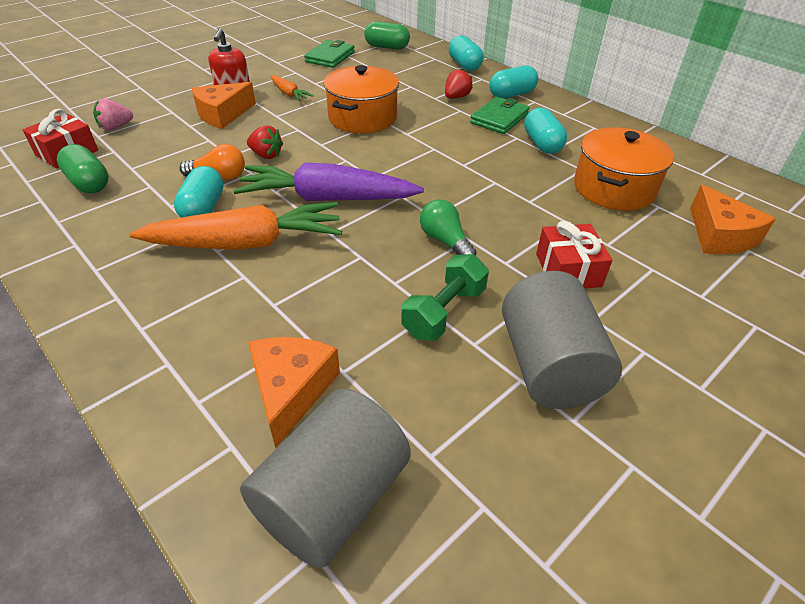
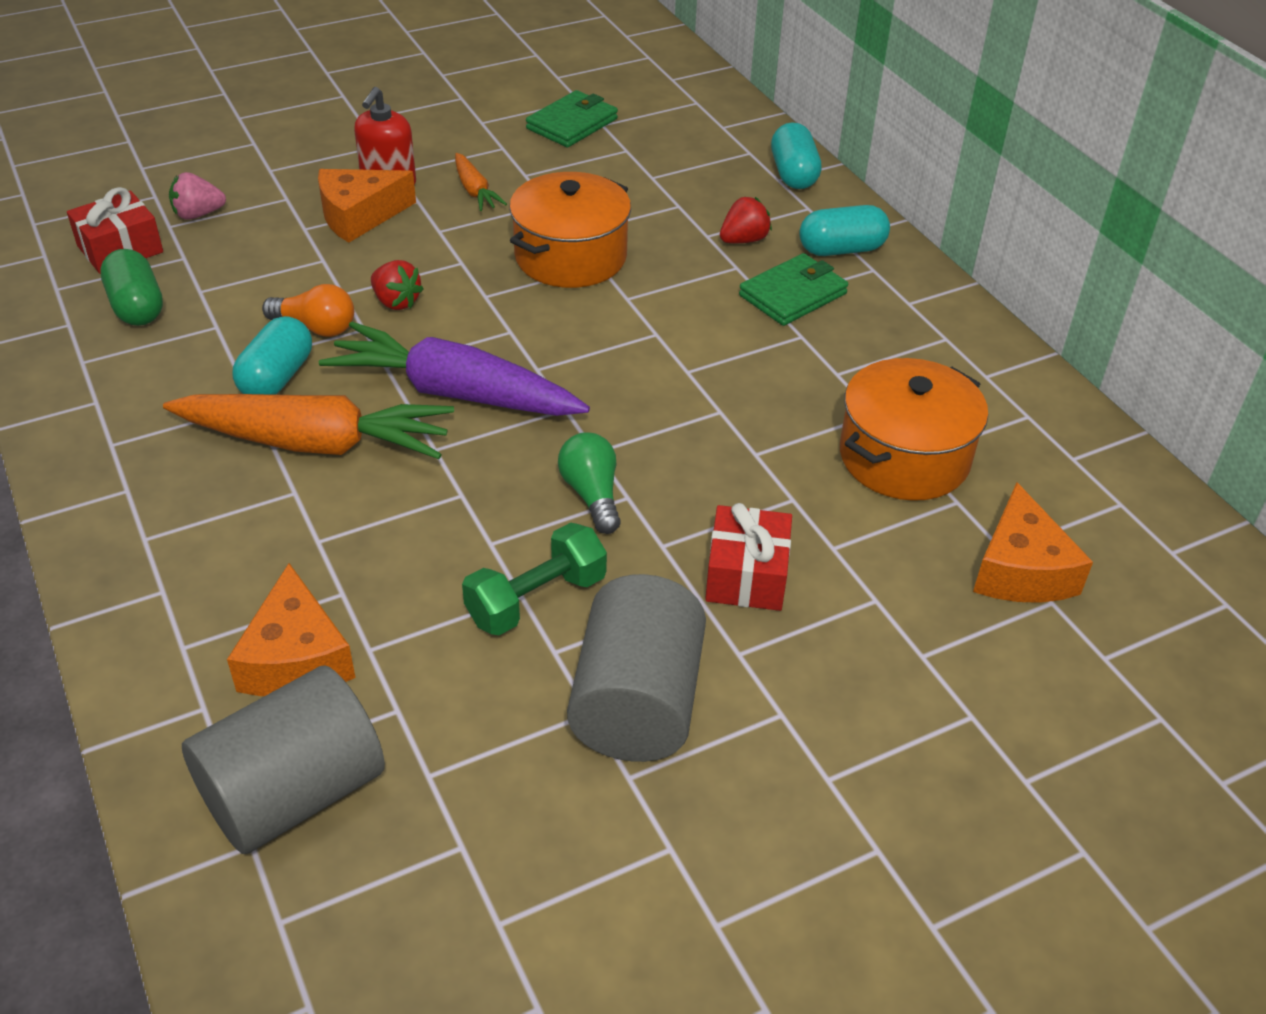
camera: 15 degrees right, 0 degrees up
(291, 390) = (296, 658): orange cheese -> orange cheese turned 150 degrees clockwise
(387, 47) = (678, 116): green capsule -> none
(542, 144) = (836, 355): turquoise capsule -> none

